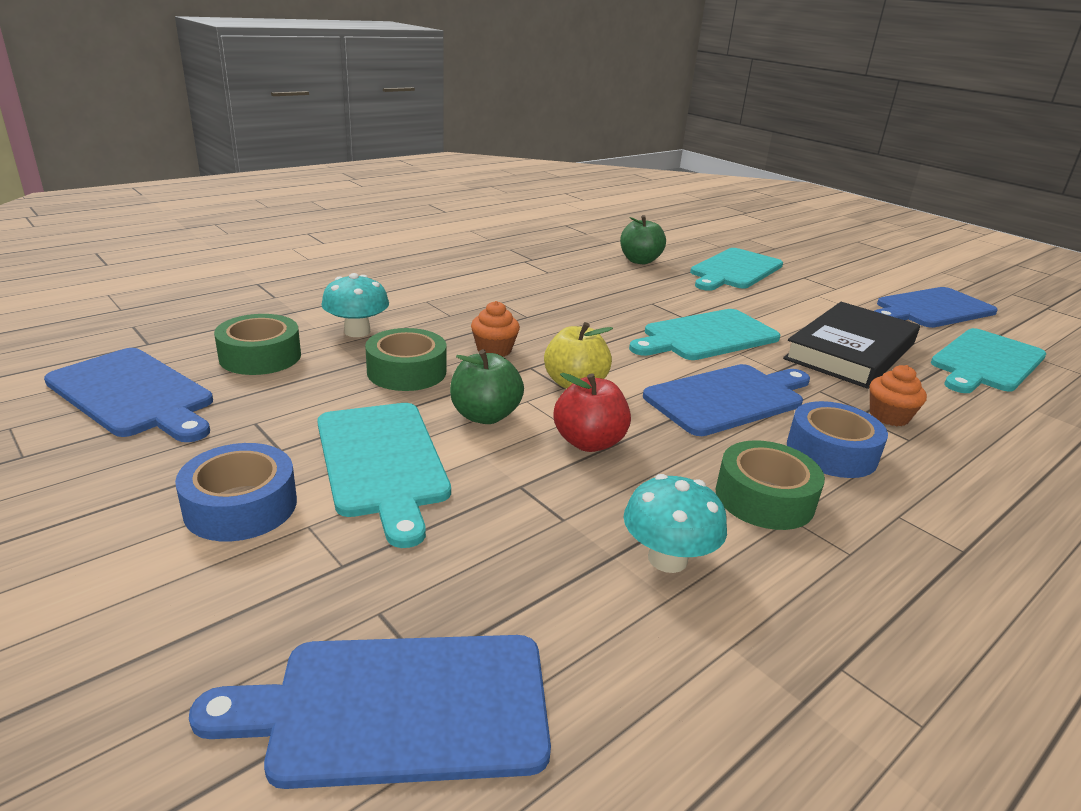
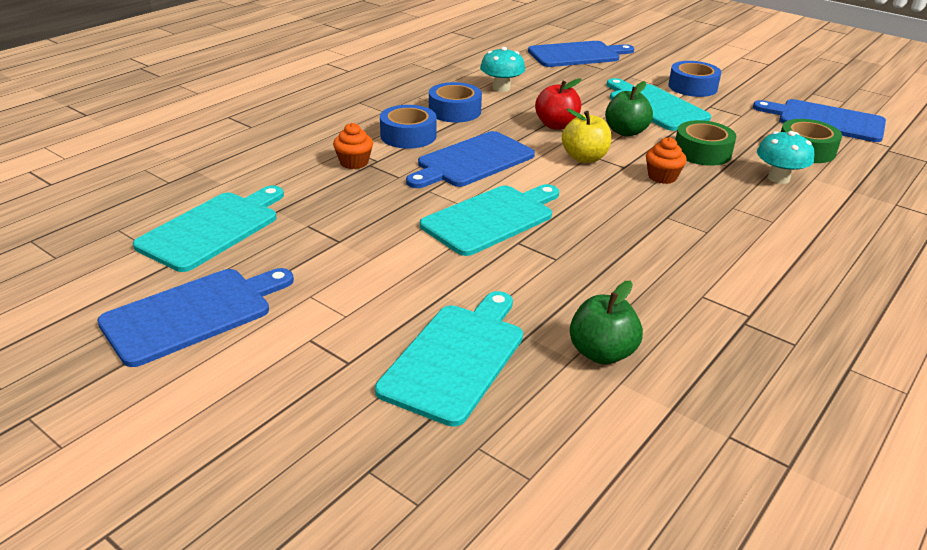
camera: 170 degrees right, 5 degrees up
(764, 498) = (454, 111): green tape -> blue tape
(850, 351) = (351, 221): black book -> none

